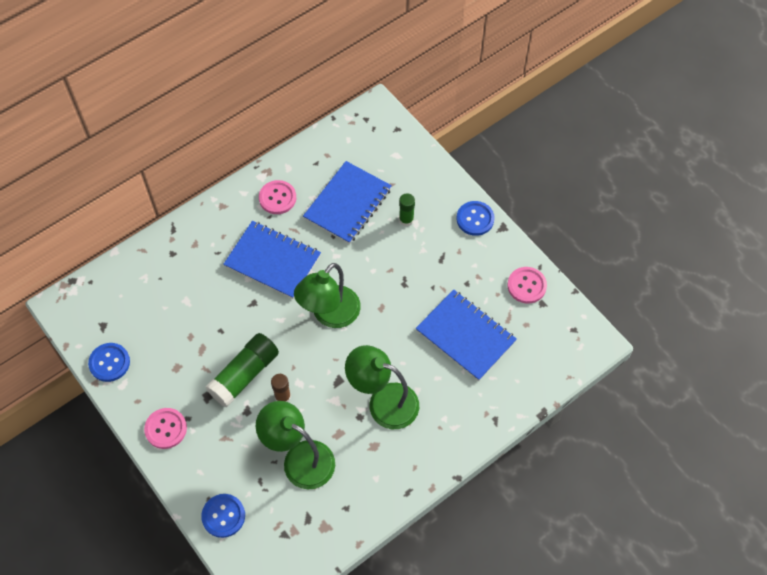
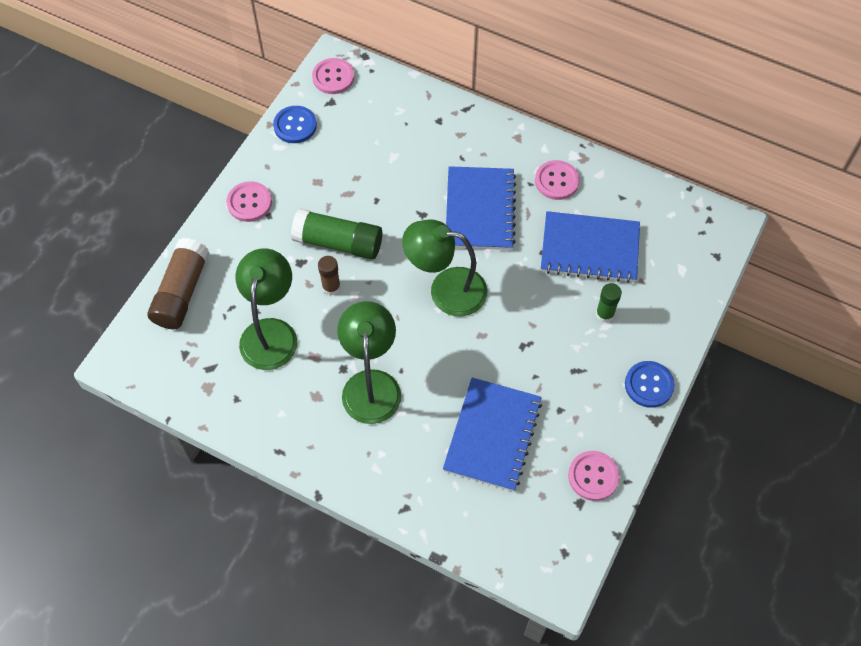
camera: 65 degrees right, 0 degrees up
(78, 313) = (333, 77): none -> pink button
(223, 516) = (181, 292): blue button -> brown glue stick

